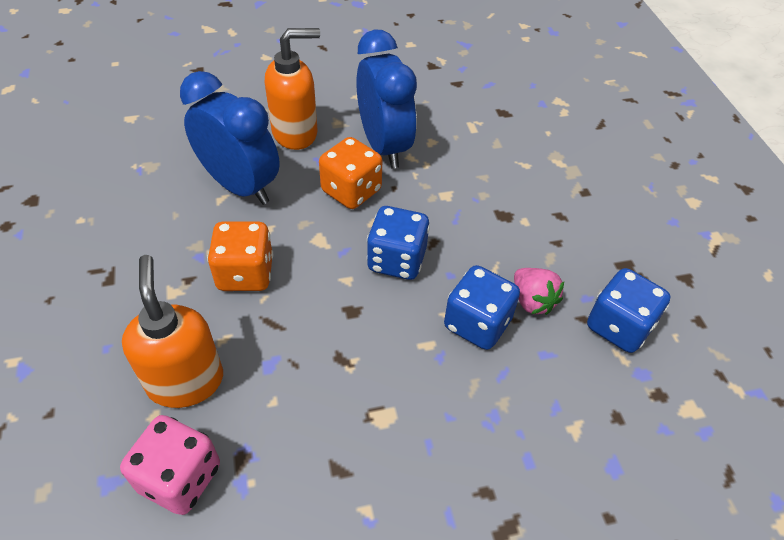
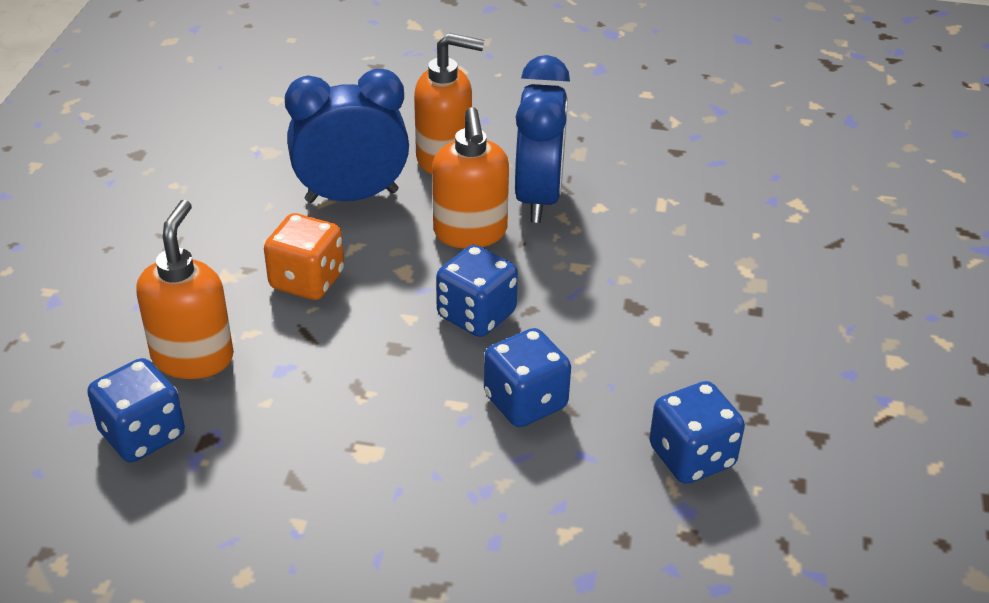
camera: 25 degrees right, 10 degrees down
(180, 478) = (142, 435): pink dice -> blue dice
(240, 186) = (352, 196): blue clock -> blue clock turned 75 degrees counterclockwise
(351, 191) = (470, 233): orange dice -> orange soap dispenser
(532, 301) = (605, 400): pink strawberry -> none

